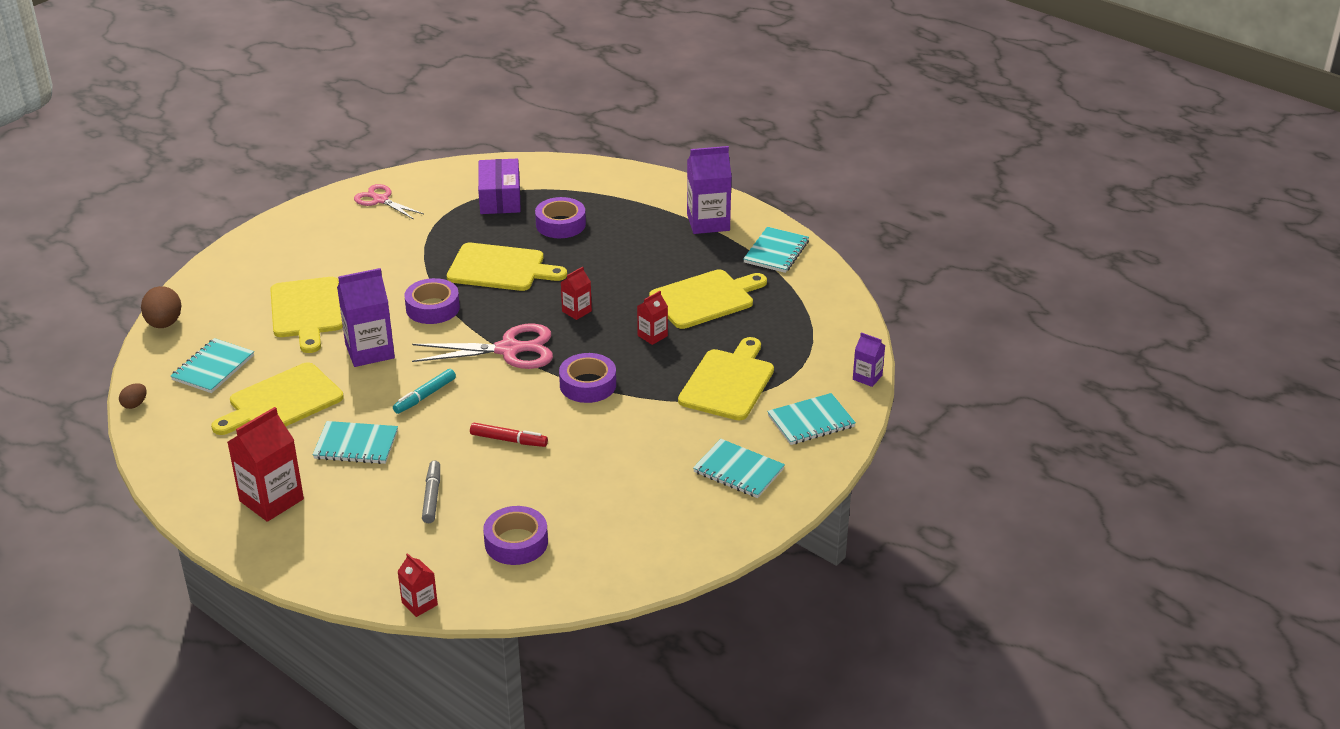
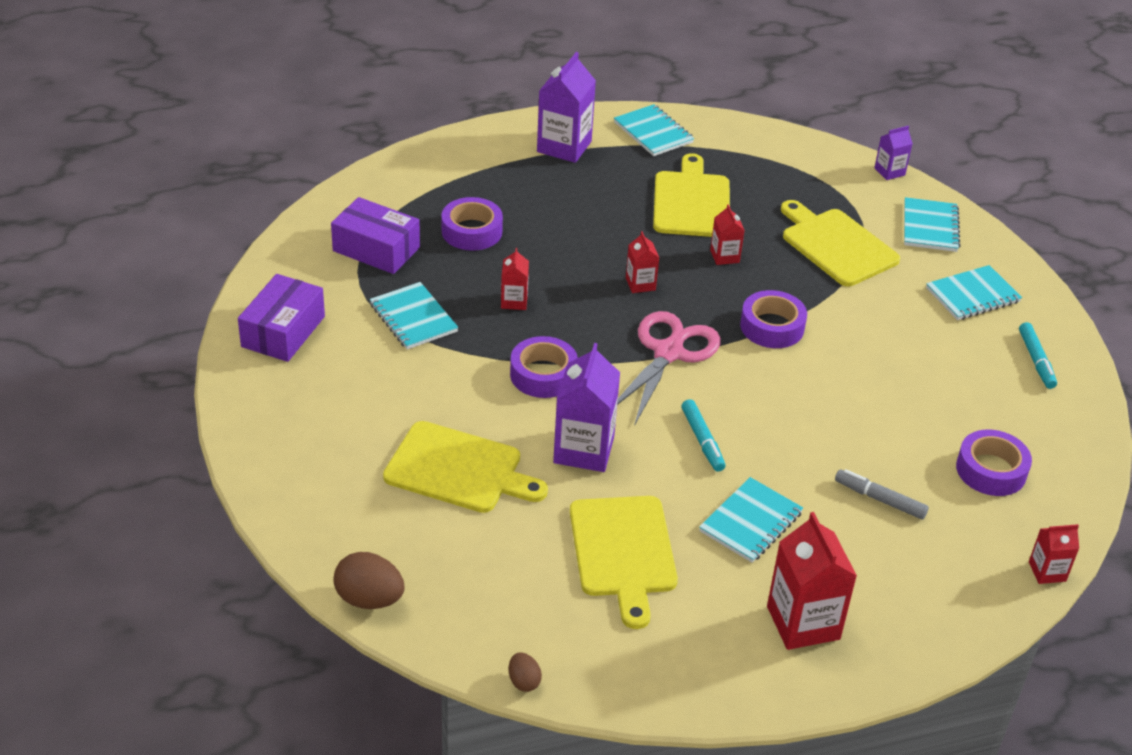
camera: 60 degrees left, 5 degrees up
(213, 368) = (506, 586): turquoise notebook -> turquoise notebook (413, 318)
(380, 200) = (283, 331): pink scissors -> purple box
(500, 268) = (514, 301): yellow cutting board -> red carton
(509, 440) = (823, 412): red marker -> none
(684, 529) = (1036, 360): none -> turquoise marker

